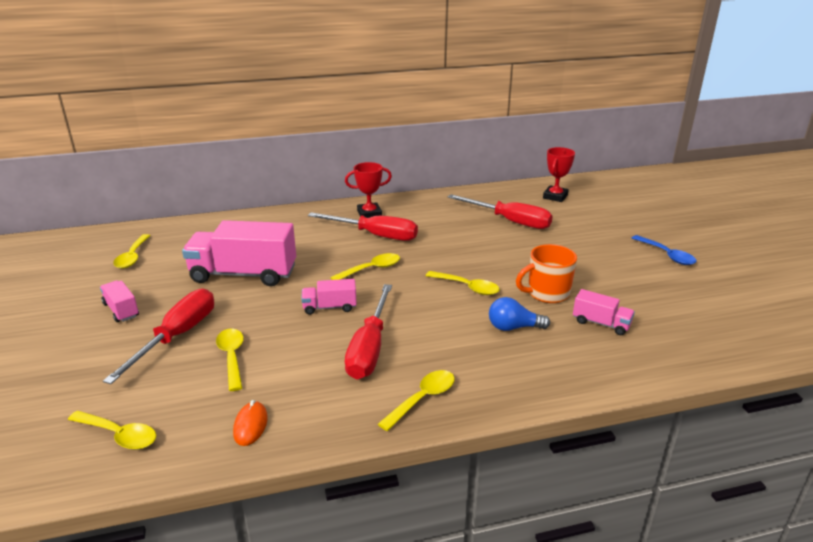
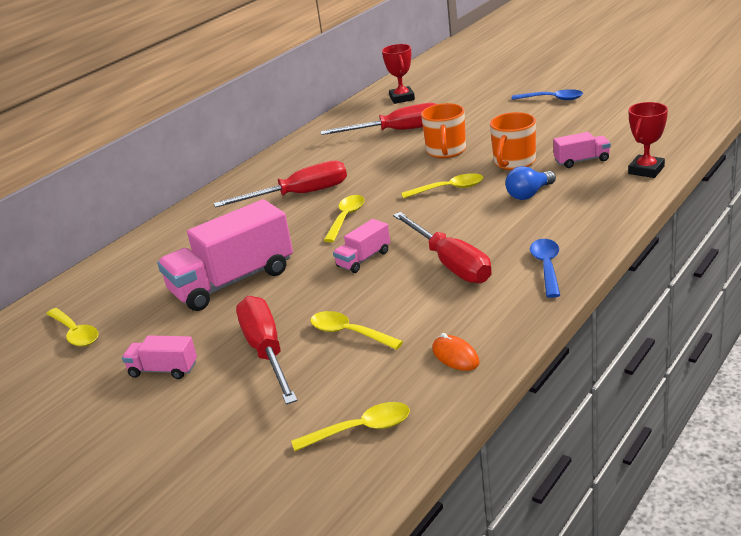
camera: 35 degrees left, 0 degrees up
(369, 214) = (260, 183): red trophy -> red trophy (646, 170)
(422, 399) = (546, 267): yellow spoon -> blue spoon
(515, 255) = (446, 151): none -> orange mug

